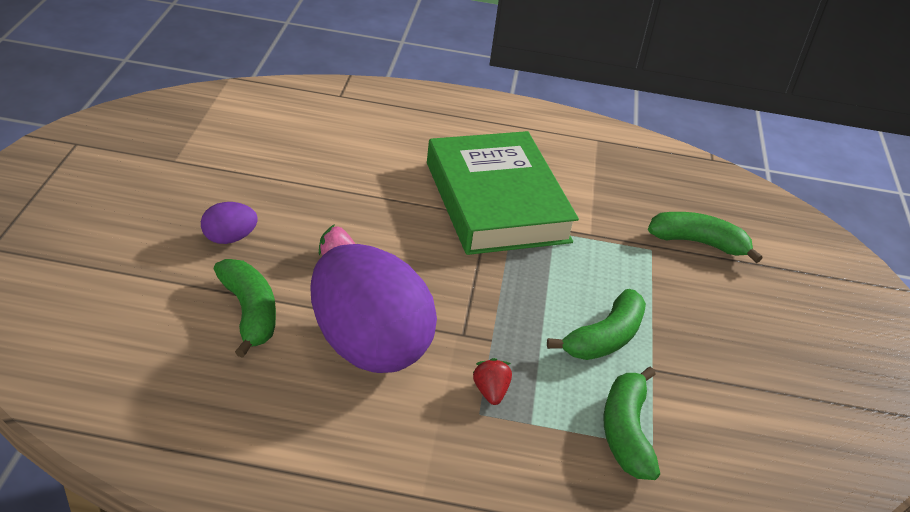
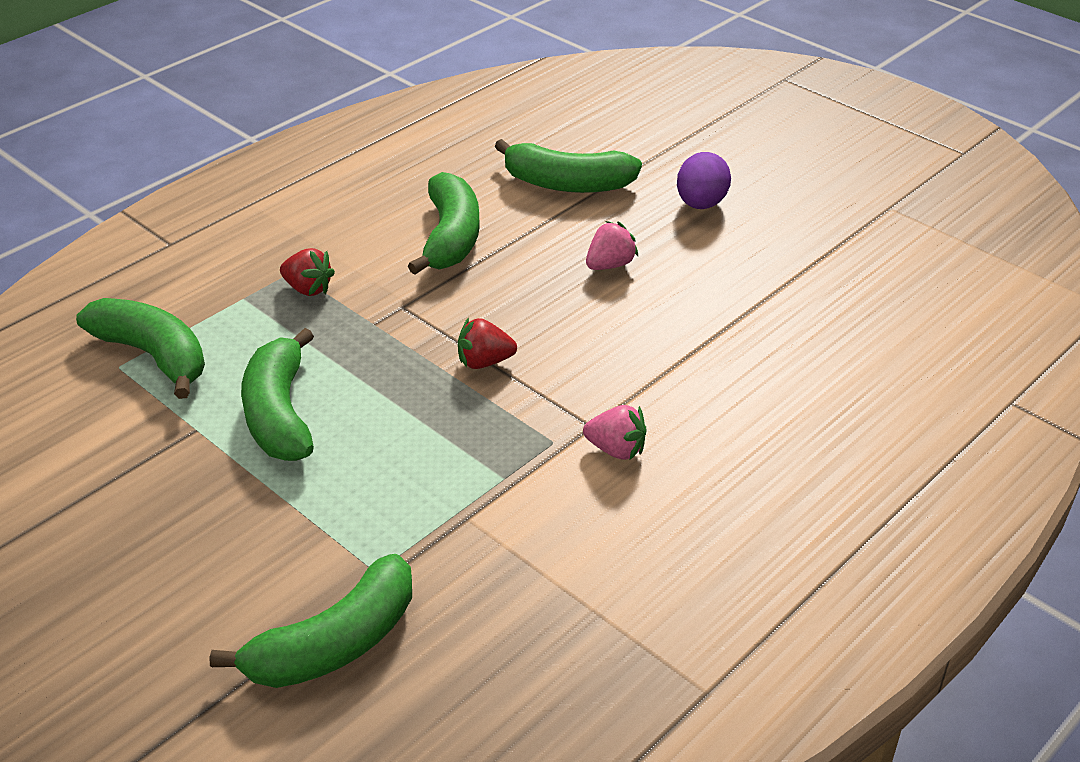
camera: 130 degrees right, 0 degrees up
(369, 345) = (451, 237): purple egg -> green banana
(479, 273) = (484, 362): none -> red strawberry
(496, 201) = (616, 450): green book -> pink strawberry

